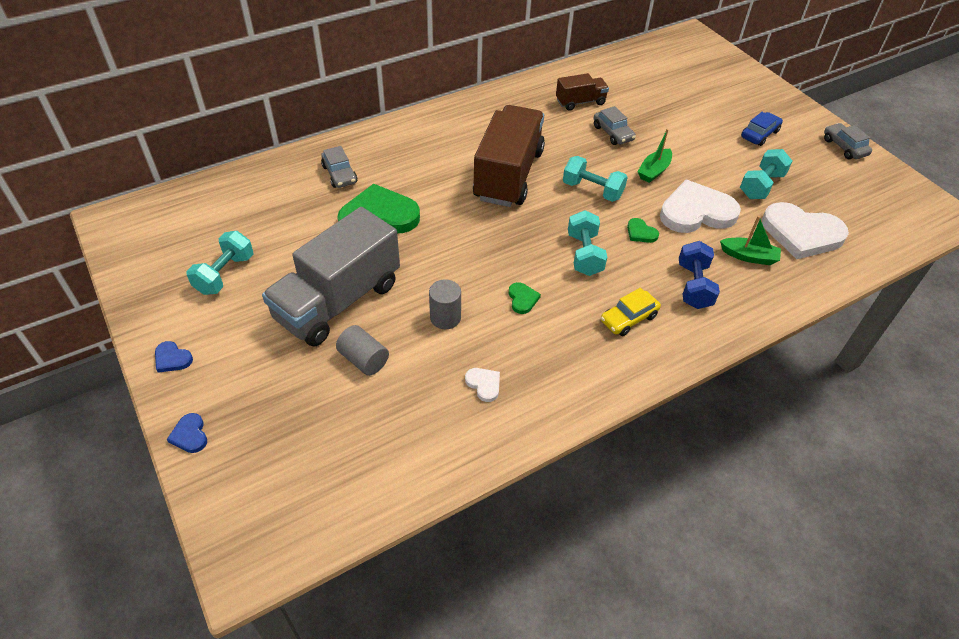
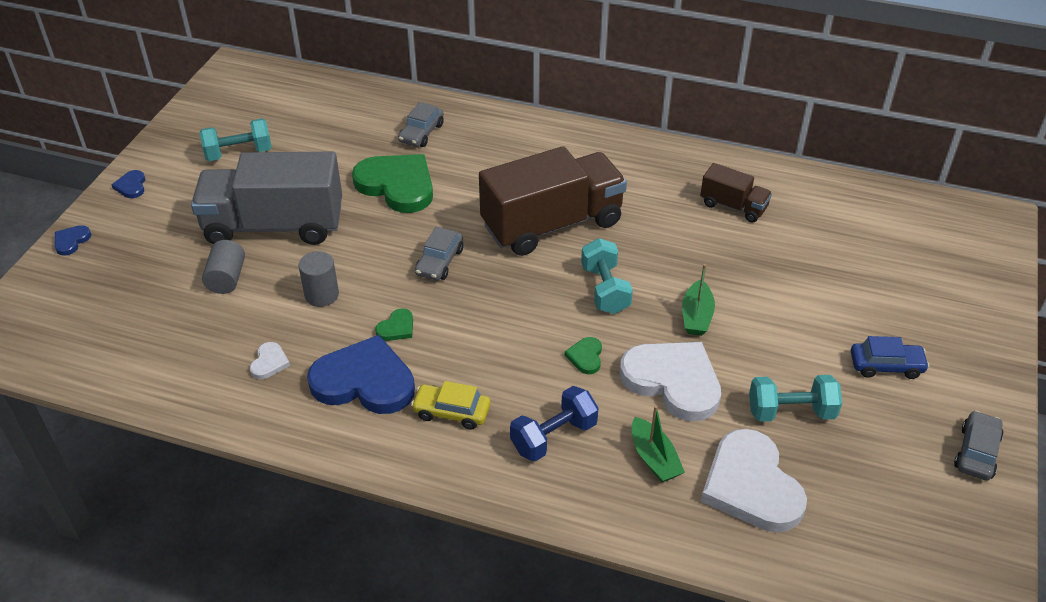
camera: 50 degrees right, 5 degrees down
(556, 344) = (364, 381): none -> blue heart
(584, 254) = (504, 335): turquoise dumbbell -> none
(613, 133) = (716, 255): grey car -> grey car (439, 262)
(654, 171) = (696, 316): green boat -> green boat turned 75 degrees counterclockwise

